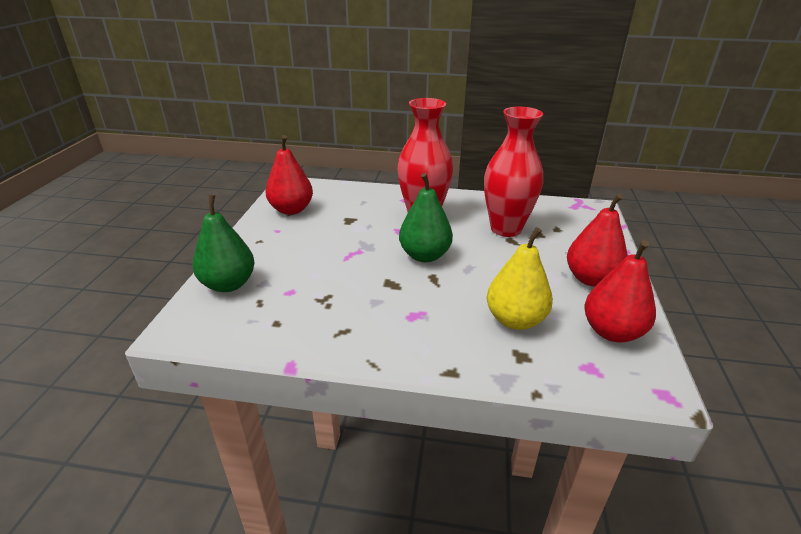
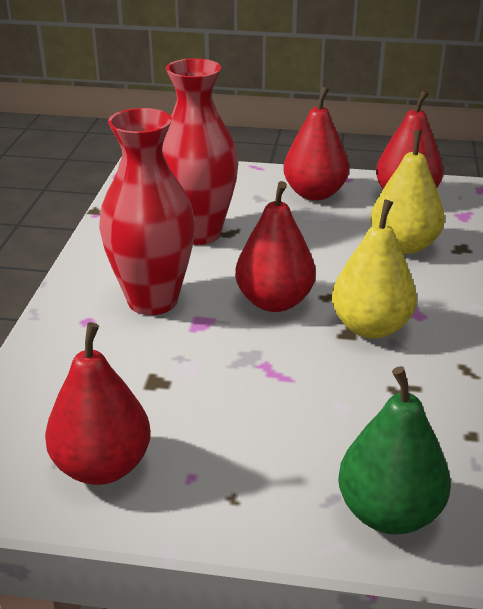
camera: 90 degrees left, 0 degrees up
(395, 292) = (370, 327): none -> yellow pear
(424, 255) = (274, 302): green pear -> red pear

